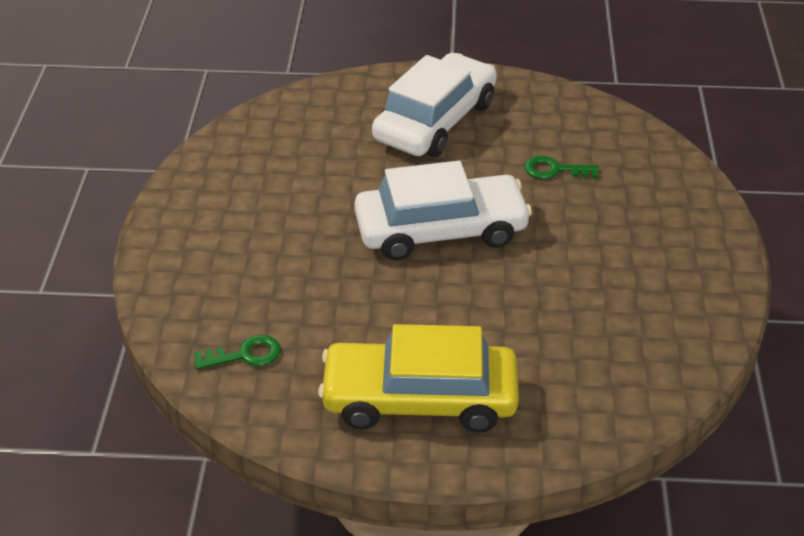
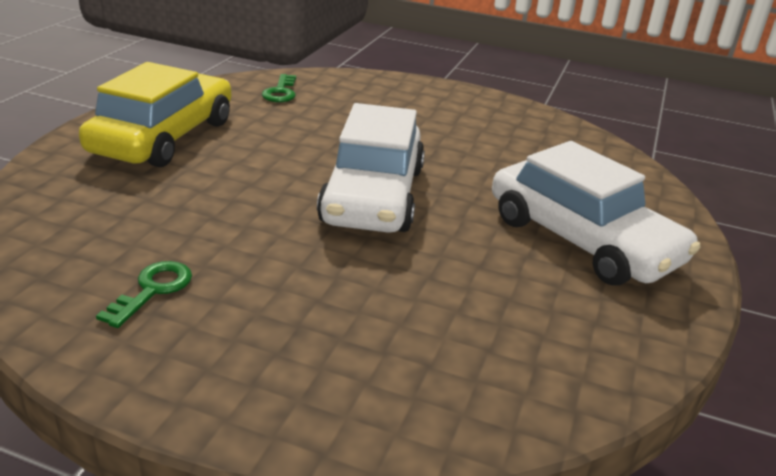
camera: 105 degrees right, 10 degrees down
(554, 170) = (446, 299): green key -> green key (153, 290)

